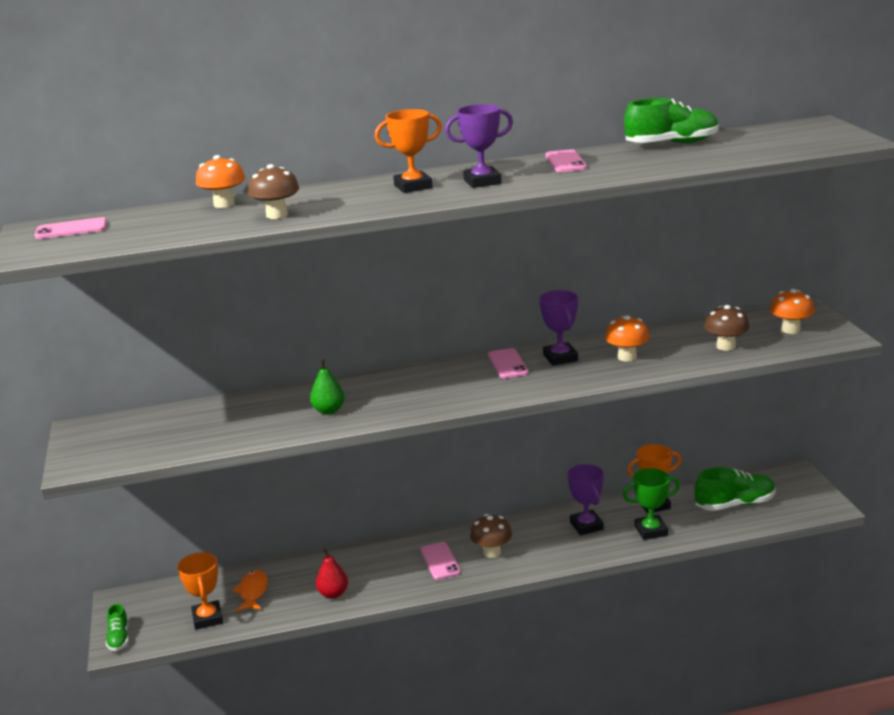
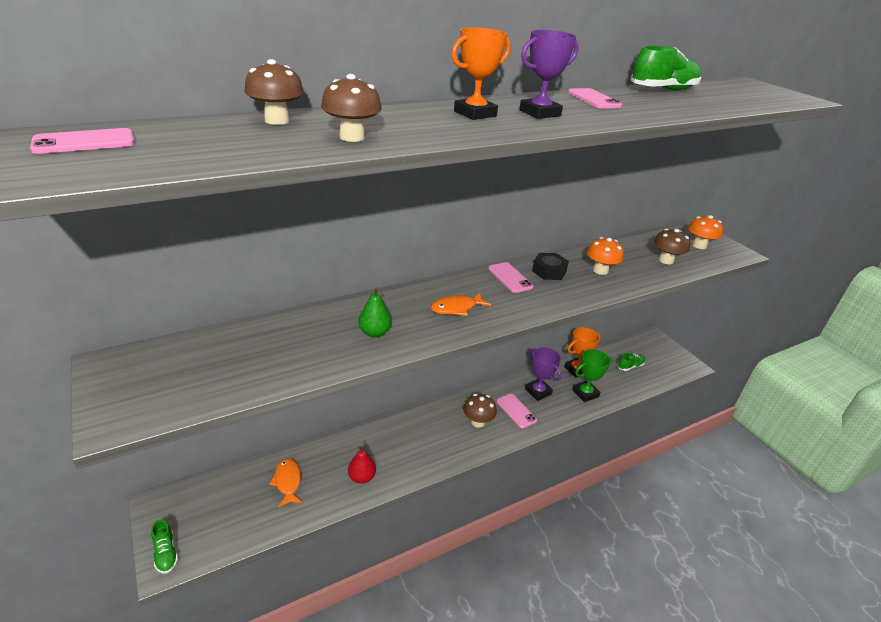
camera: 20 degrees left, 10 degrees up
(207, 618) = (252, 518): orange trophy -> none
(224, 204) = (277, 120): orange mushroom -> brown mushroom
(427, 391) = (456, 308): none -> orange fish
(440, 561) = (440, 434): pink phone -> pink phone (516, 411)
(560, 358) = (549, 271): purple trophy -> black nut
(735, 504) = (630, 366): green shoe -> green shoe, size x0.56

